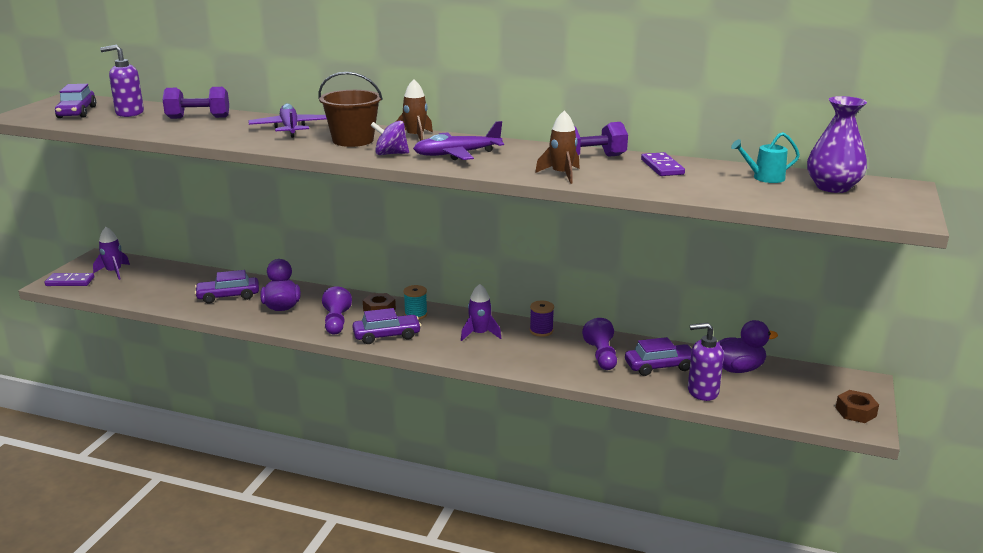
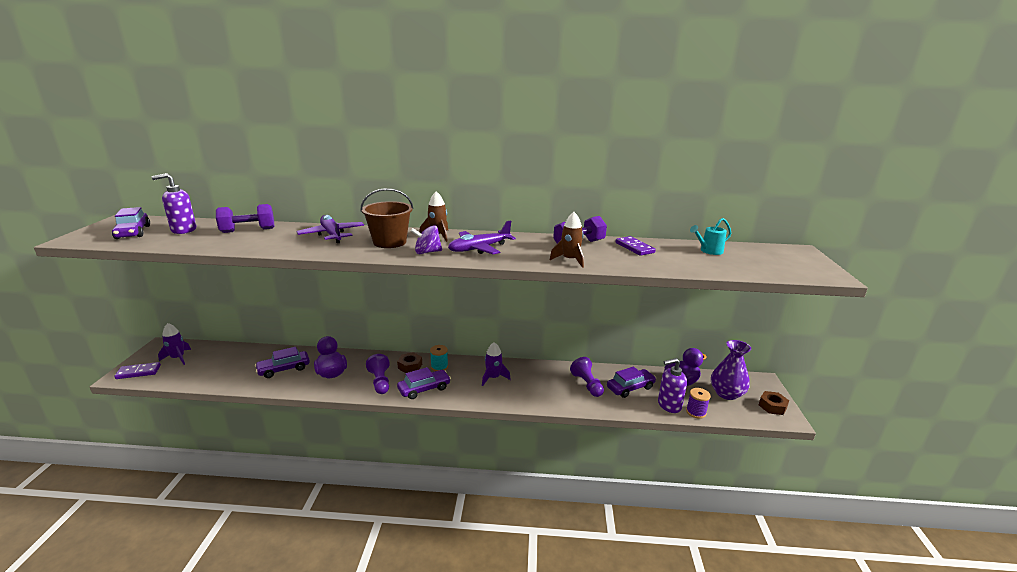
camera: 15 degrees left, 0 degrees up
(541, 331) = (536, 369): purple spool -> purple spool (696, 412)
(832, 187) = (758, 255): purple vase -> purple vase (726, 393)

